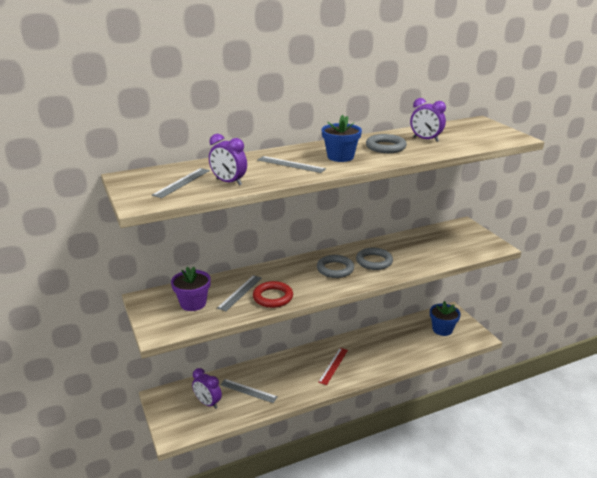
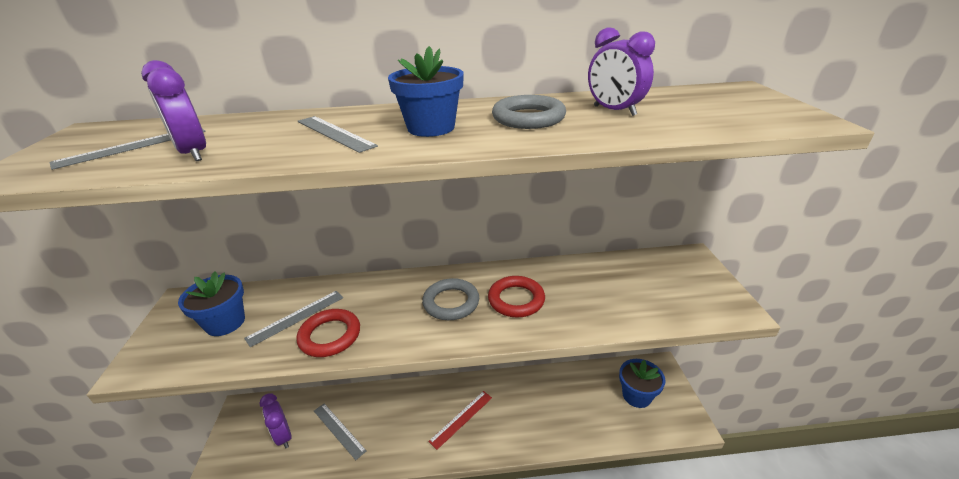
camera: 20 degrees right, 5 degrees up
(193, 303) = (225, 322): purple flower pot -> blue flower pot
(374, 261) = (516, 300): grey ring -> red ring

